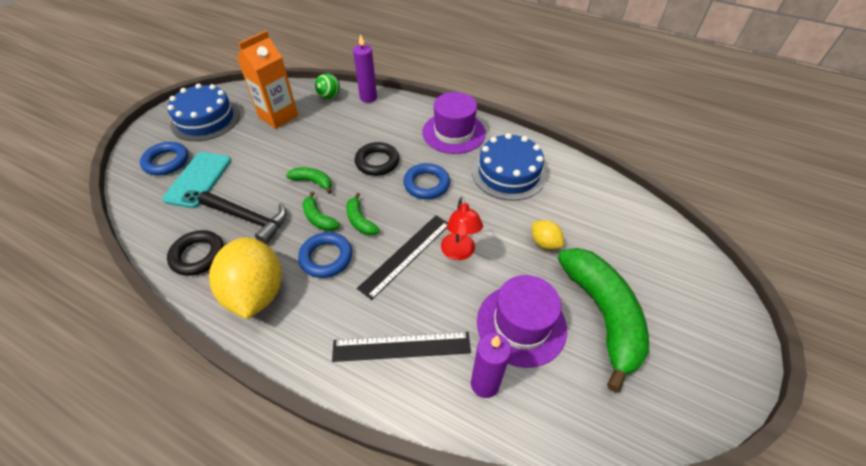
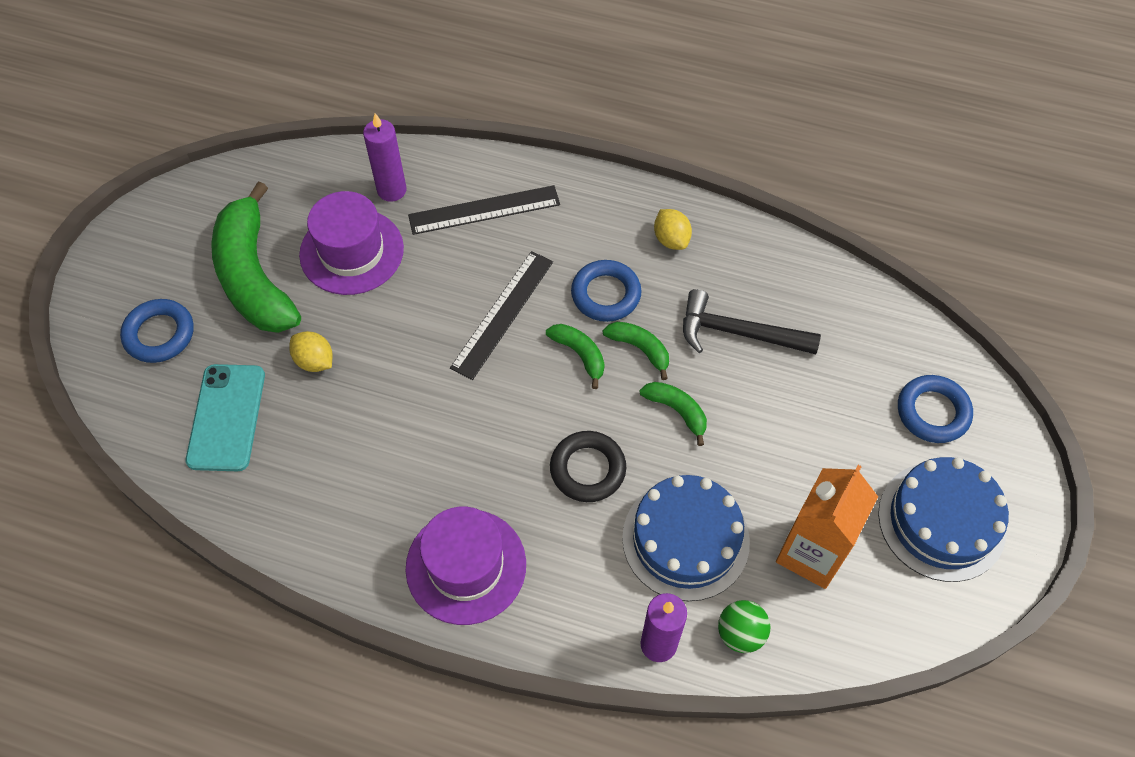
camera: 170 degrees right, 10 degrees up
(198, 179) = (855, 386): turquoise phone -> turquoise phone (226, 417)
(198, 255) = (771, 272): black ring -> none
(256, 293) = (671, 239): yellow lemon -> yellow lemon, size x0.47
(313, 182) = (677, 411): green banana -> green banana turned 150 degrees counterclockwise
(426, 184) = (496, 436): blue ring -> blue ring (159, 334)
(459, 253) = (432, 328): red lamp -> none
(508, 173) = (363, 481): blue cake -> blue cake (685, 539)

